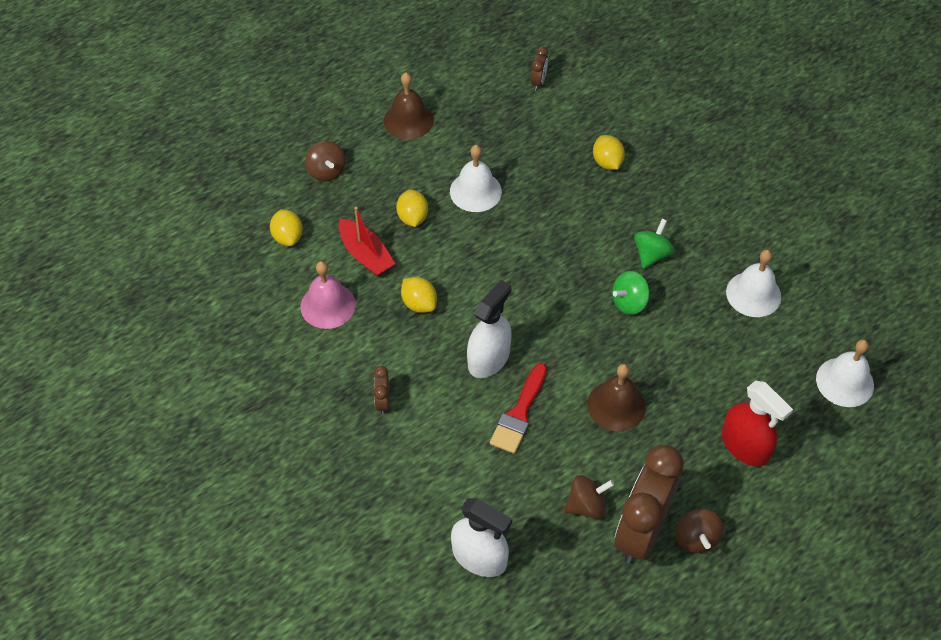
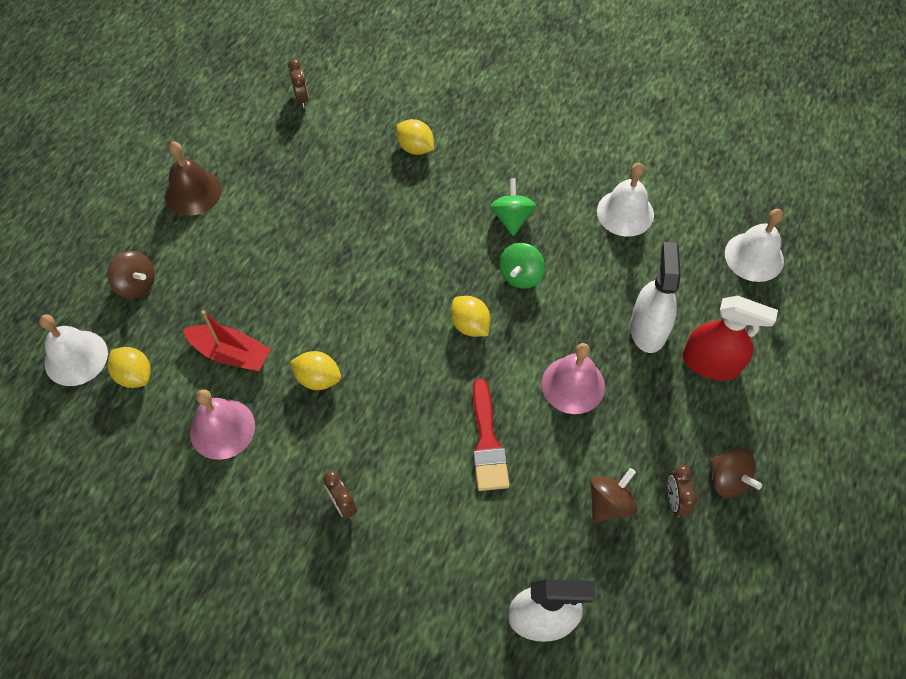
camera: 30 degrees left, 5 degrees up
(412, 218) = (257, 291): yellow lemon -> yellow lemon (470, 325)
(475, 191) = (305, 234): white bell -> white bell (76, 357)
(488, 359) = (423, 401): white spray bottle -> white spray bottle (648, 328)
(616, 405) = (573, 385): brown bell -> pink bell
(641, 531) = (675, 500): brown clock -> brown clock, size x0.41

